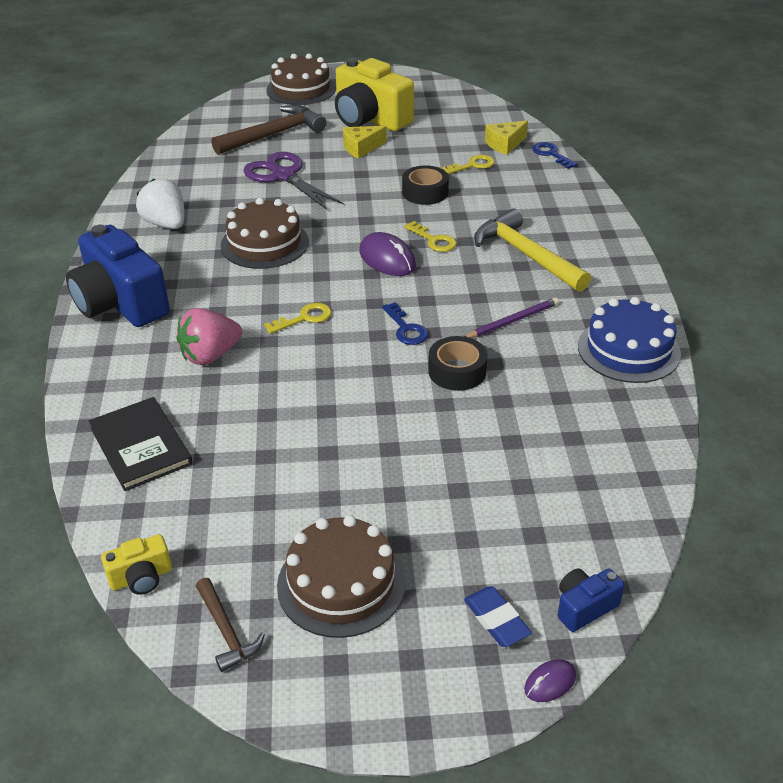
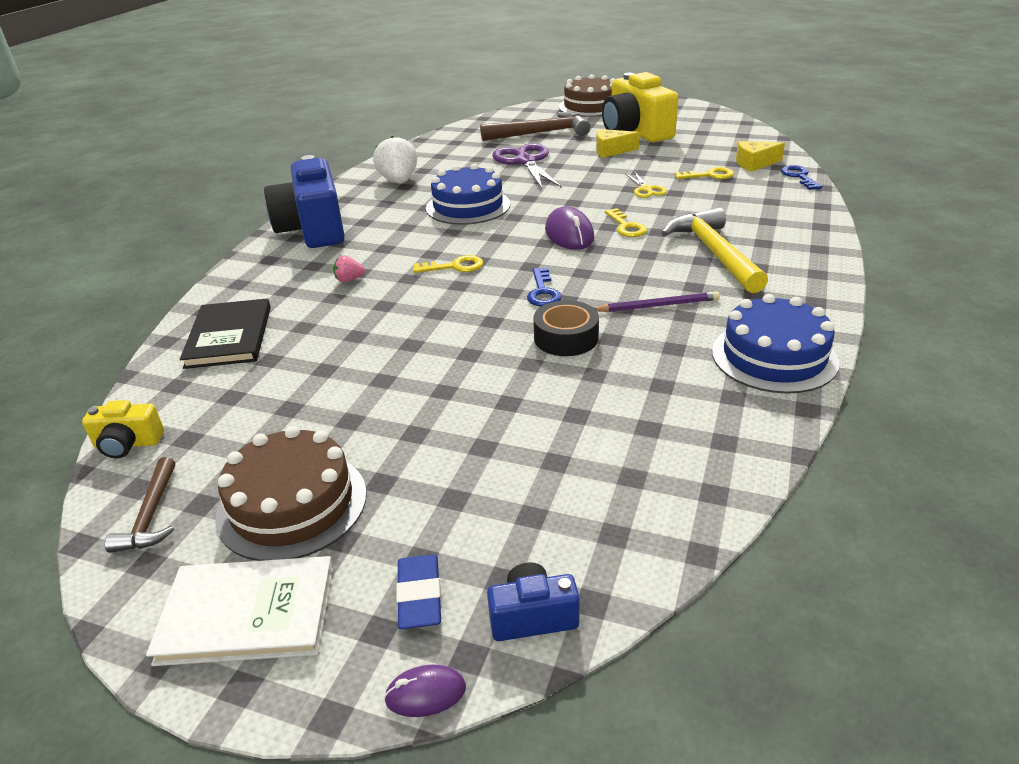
camera: 25 degrees right, 5 degrees down
(210, 355) = (349, 280): pink strawberry -> pink strawberry, size x0.48
(264, 243) = (468, 206): brown cake -> blue cake
(379, 677) = (248, 613): none -> white book
(425, 192) = (646, 189): black tape -> yellow scissors

